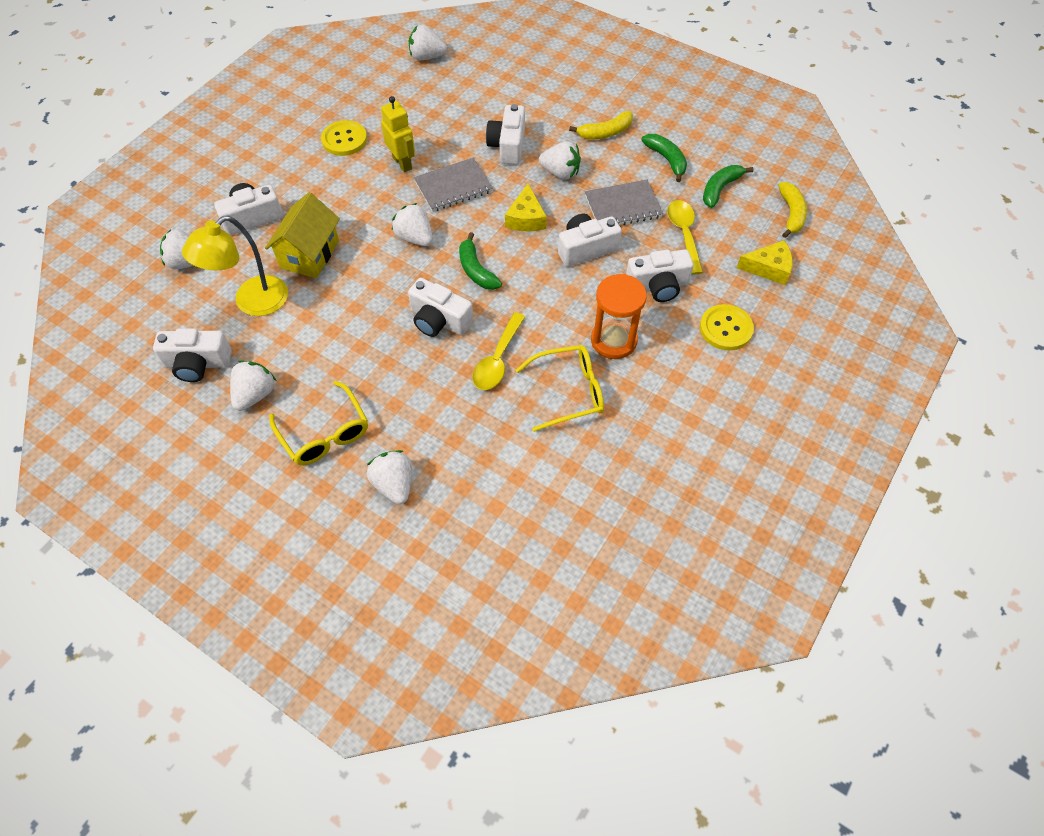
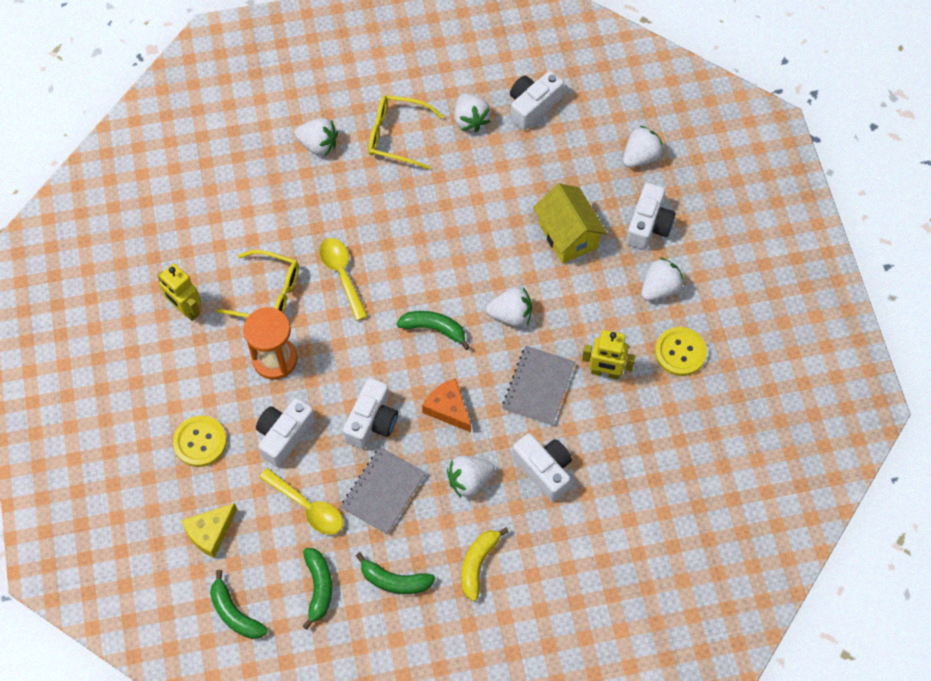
camera: 135 degrees right, 5 degrees up
(252, 303) = (556, 169): yellow lamp -> none
(427, 57) = (735, 508): white strawberry -> white strawberry (660, 288)
(439, 320) = (414, 268): white camera -> none
(526, 218) = (448, 409): yellow cheese -> orange cheese
(570, 391) = (269, 294): yellow glasses -> yellow glasses turned 105 degrees counterclockwise
(649, 435) = (186, 309): none -> yellow robot
(791, 214) = (235, 613): yellow banana -> green banana

